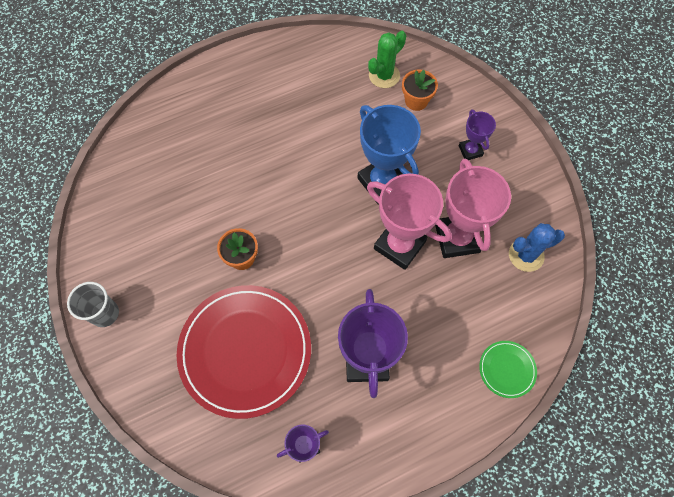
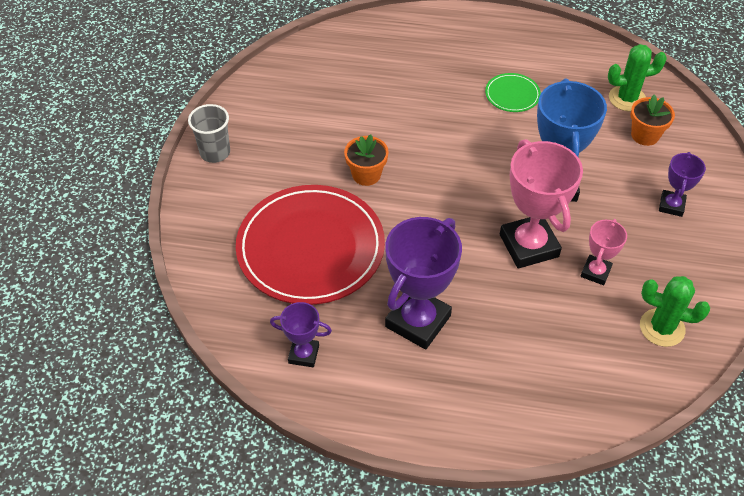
camera: 35 degrees right, 15 degrees down
(457, 238) = (595, 272): pink trophy -> pink trophy, size x0.53
(507, 369) = (558, 414): green plate -> green plate (512, 95)
(526, 255) = (662, 328): blue cactus -> green cactus

